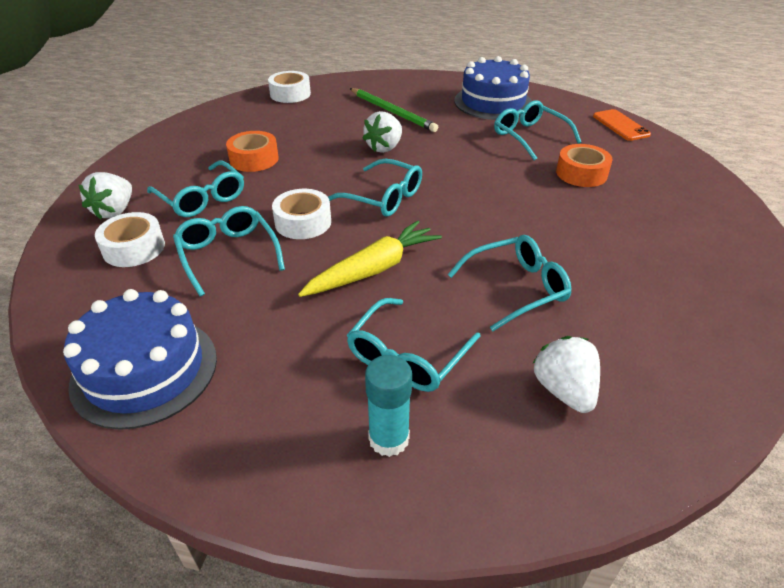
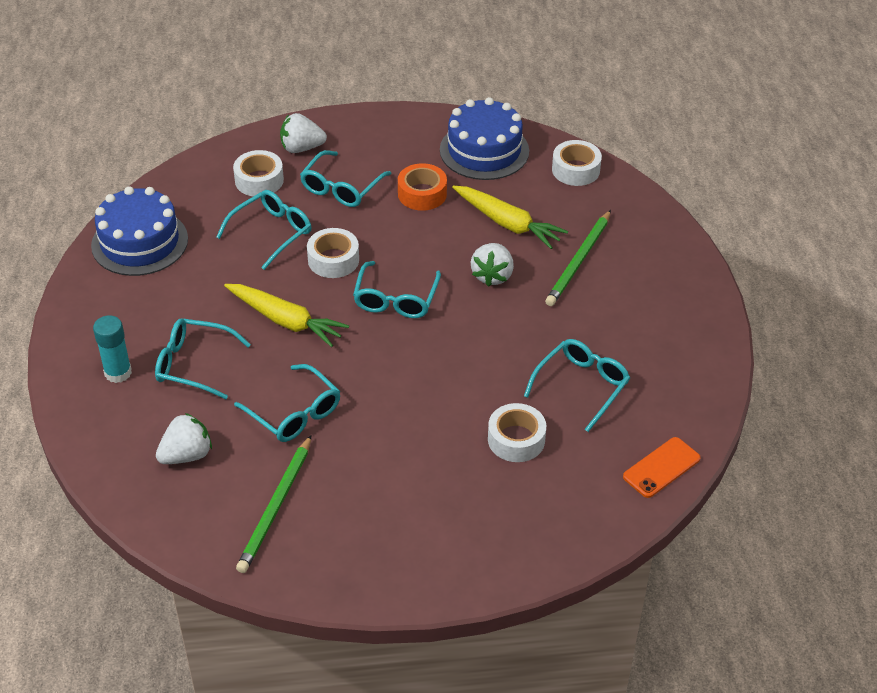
camera: 70 degrees right, 5 degrees up
(327, 130) = (507, 223): none -> yellow carrot
(384, 147) = (492, 276): white strawberry -> white strawberry turned 90 degrees counterclockwise
(493, 102) = (658, 340): blue cake -> blue cake (484, 150)
(581, 173) = (516, 439): orange tape -> white tape
(655, 327) = (276, 507): none -> green pencil

